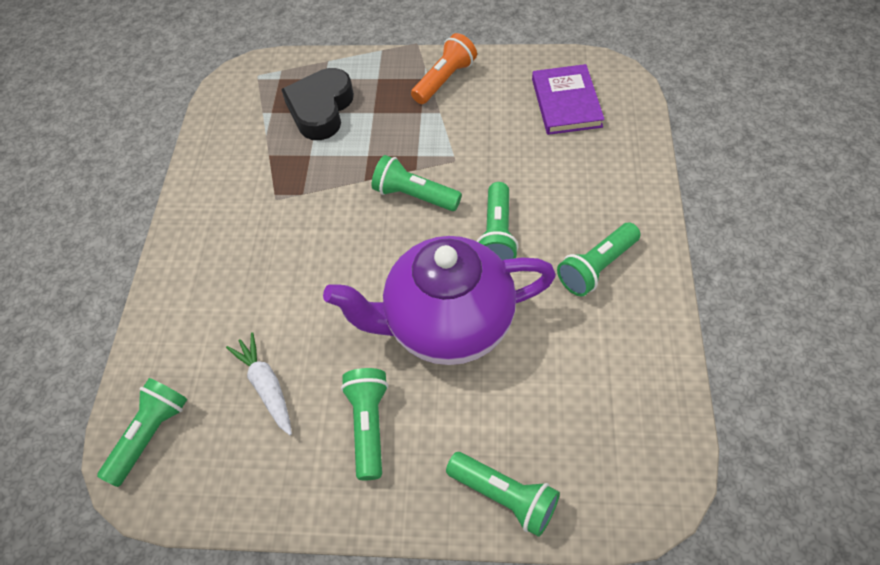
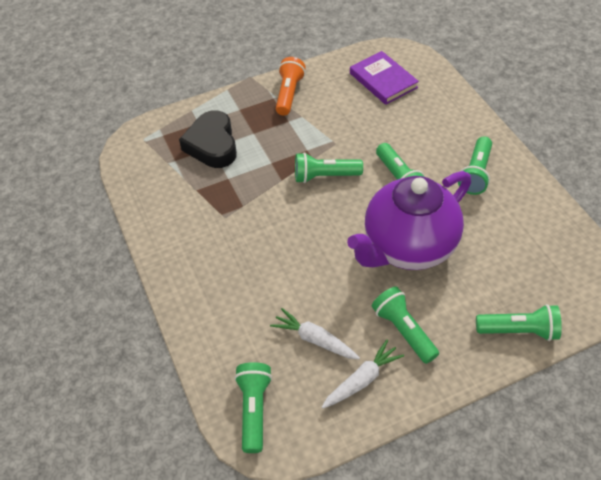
camera: 30 degrees left, 5 degrees down
(281, 461) = (362, 380): none -> white carrot

